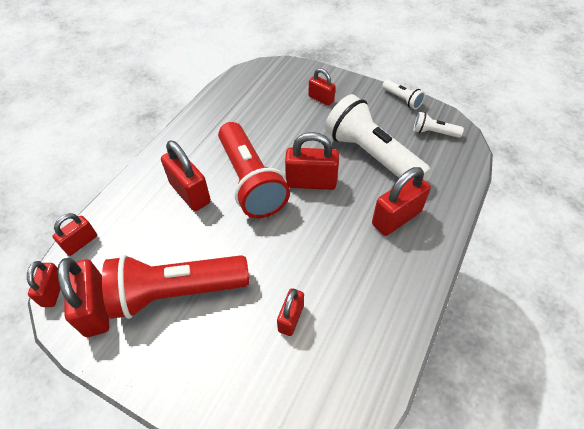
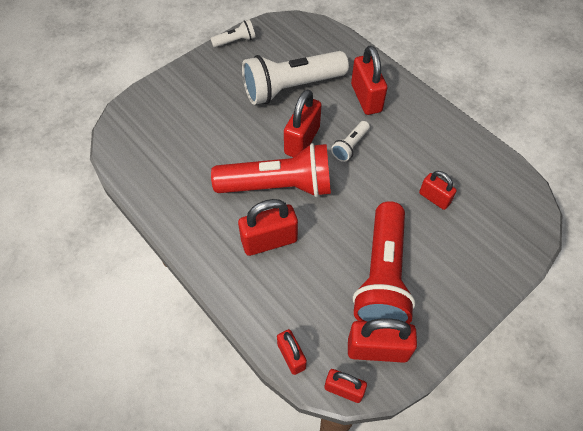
camera: 70 degrees left, 5 degrees up
(321, 99) = (198, 97): red padlock -> none
(433, 132) = (287, 38): white flashlight -> white flashlight (350, 146)

